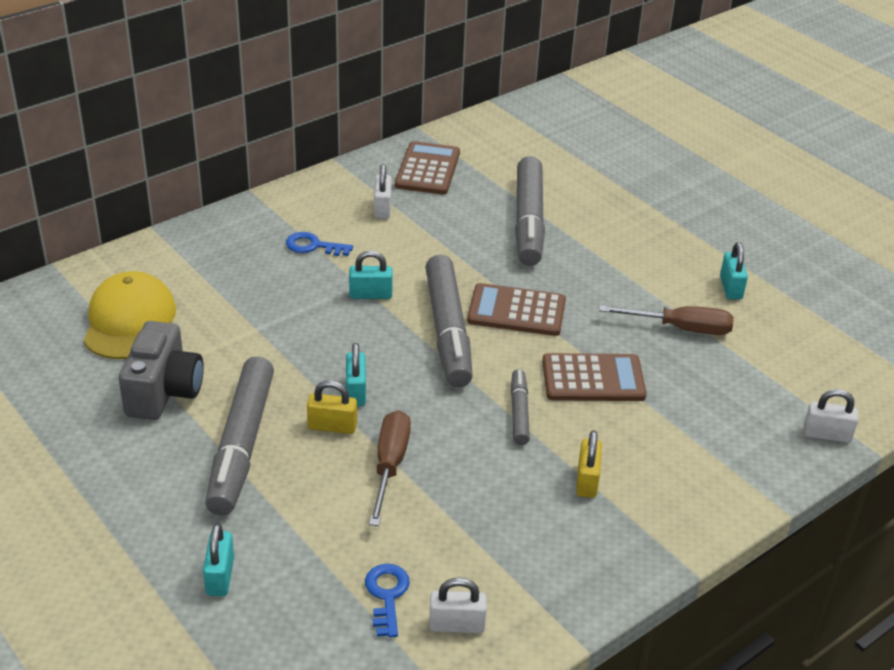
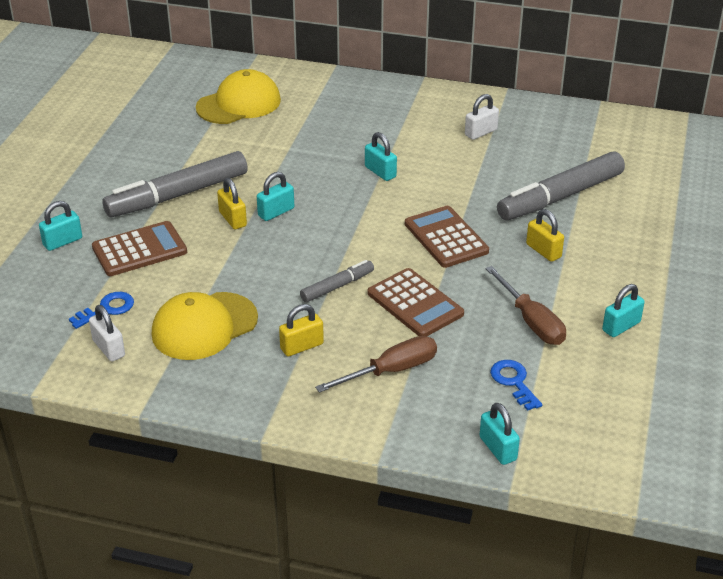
camera: 55 degrees right, 0 degrees up
(164, 392) = (192, 146): grey camera -> none
(313, 246) = (400, 127): blue key -> blue key (514, 382)
(389, 465) = (222, 257): brown screwdriver -> brown screwdriver (391, 371)
(428, 169) = (555, 128): brown calculator -> brown calculator (139, 250)
(447, 331) = (384, 219): grey marker -> none
(491, 533) = (204, 326): none -> yellow cap
(593, 270) = (543, 251): none -> yellow padlock
(826, 434) = (497, 448): white padlock -> turquoise padlock

